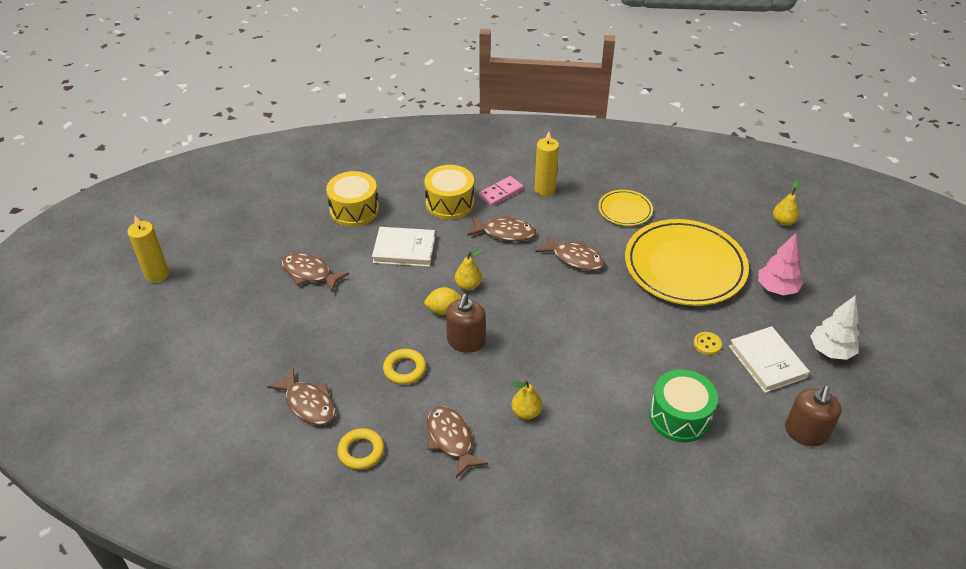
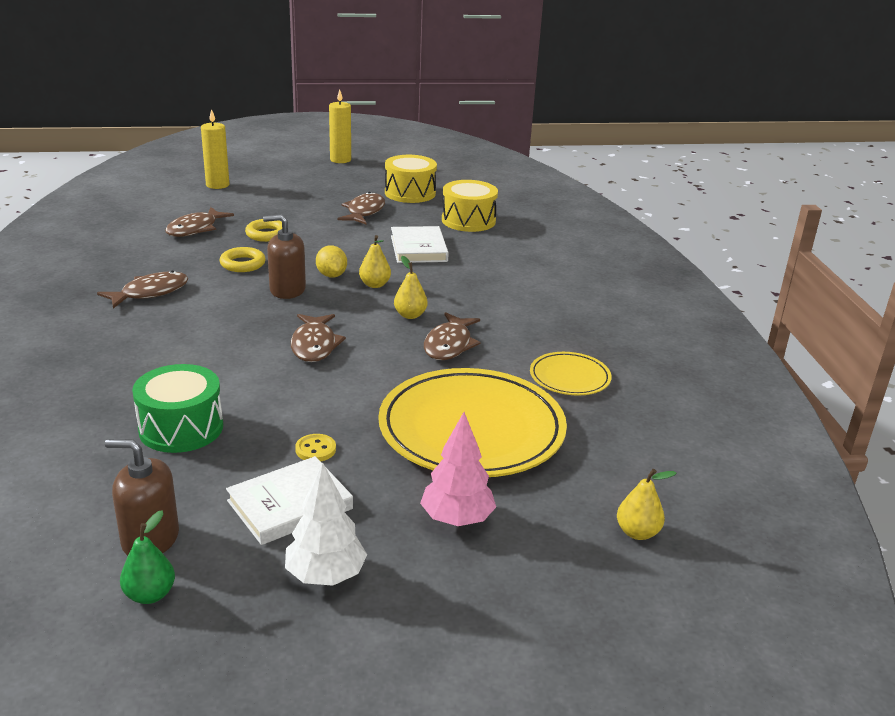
camera: 75 degrees right, 15 degrees down
(361, 451) = (138, 255): yellow ring -> yellow ring (266, 234)
(450, 203) = (509, 265): yellow drum -> yellow drum (410, 193)
(501, 193) = (548, 292): pink domino -> none
(505, 233) = (474, 299): brown fish -> brown fish (314, 345)
(526, 412) = (186, 328): yellow pear -> yellow pear (410, 315)
(545, 189) = (575, 318): yellow candle -> yellow candle (217, 185)
(856, 432) = (150, 594): none -> green pear

